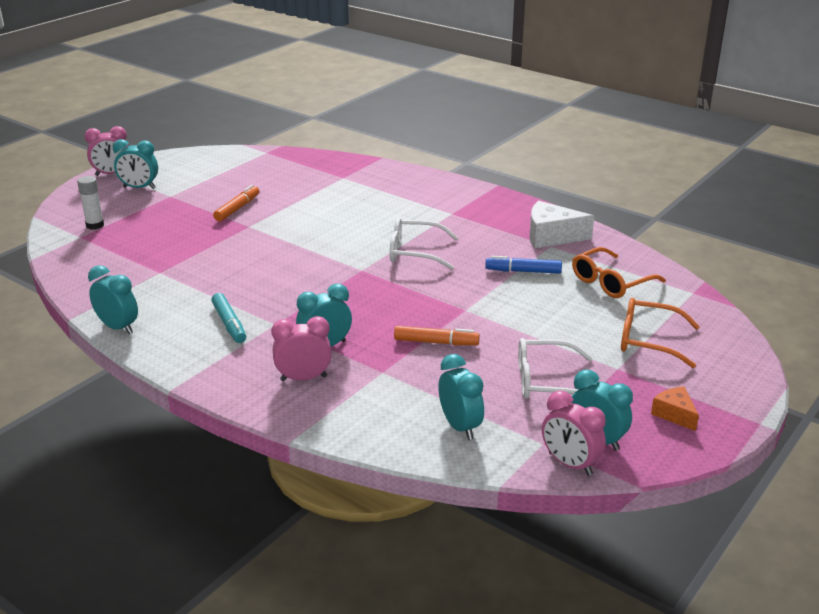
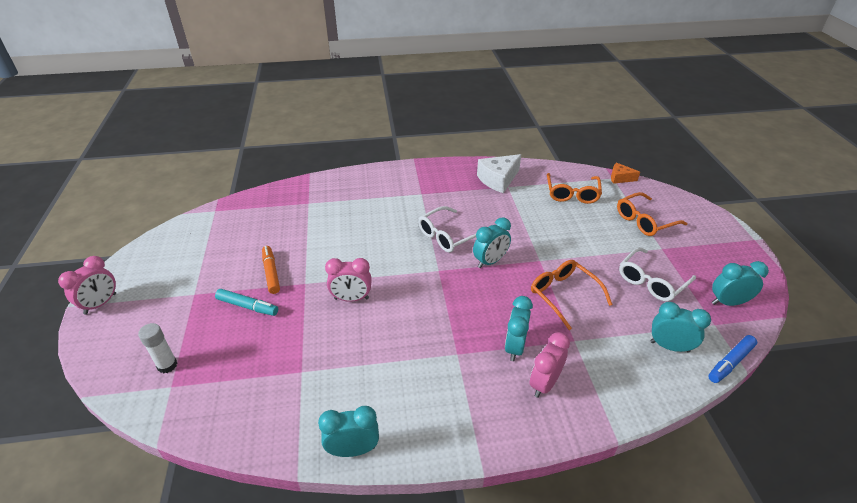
camera: 45 degrees left, 10 degrees up
(139, 188) = (151, 302): turquoise clock -> turquoise clock (490, 261)
(229, 324) = (428, 378): turquoise marker -> turquoise marker (247, 306)
(436, 342) = (564, 295): orange marker -> orange glasses
(523, 271) = (523, 213): blue marker -> blue marker (730, 362)
(570, 464) = (744, 328): pink clock -> pink clock (351, 298)
(674, 414) = (724, 259): orange cheese -> orange cheese (620, 178)

